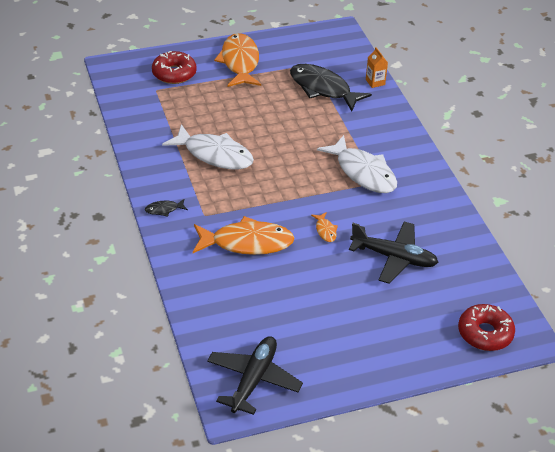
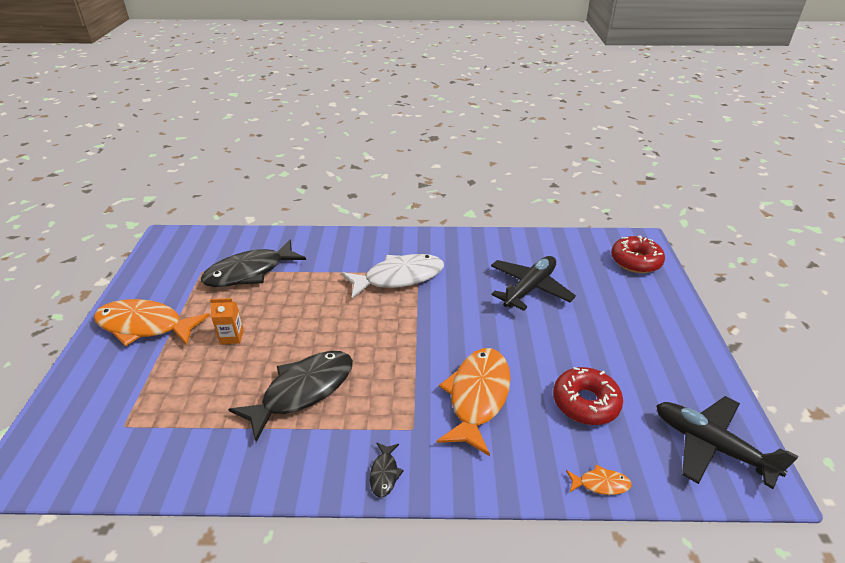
camera: 70 degrees left, 5 degrees down
(174, 73) = (107, 396): red donut -> red donut (585, 402)
(214, 155) = (303, 391): white fish -> black fish
(325, 230) = (477, 326): orange fish -> orange fish (600, 484)
(375, 82) = (267, 236): orange carton -> orange carton (232, 337)

